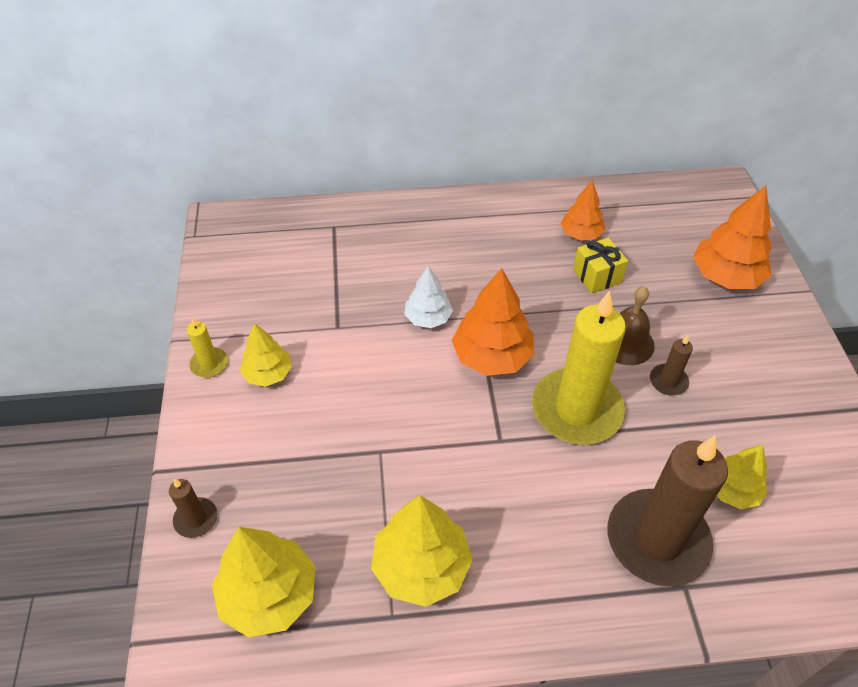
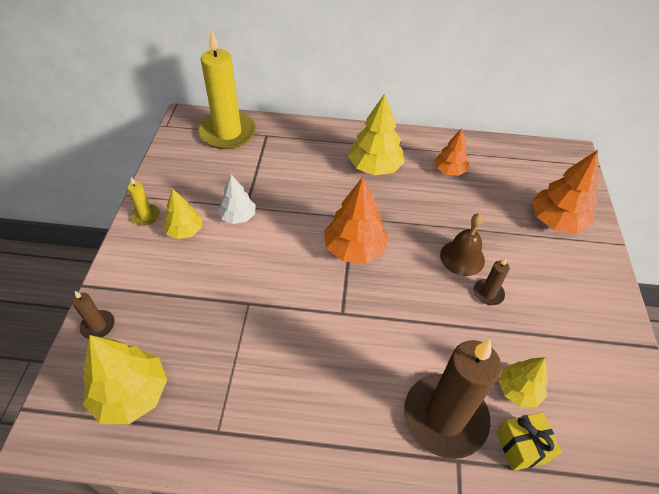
camera: 10 degrees right, 0 degrees up
(421, 567) = (251, 398): yellow tree -> yellow tree (374, 167)
(428, 318) = (315, 212): white tree -> white tree (238, 216)
(576, 410) = (408, 301): yellow candle -> yellow candle (228, 133)
(597, 276) = (453, 204): yellow gift -> yellow gift (521, 447)

